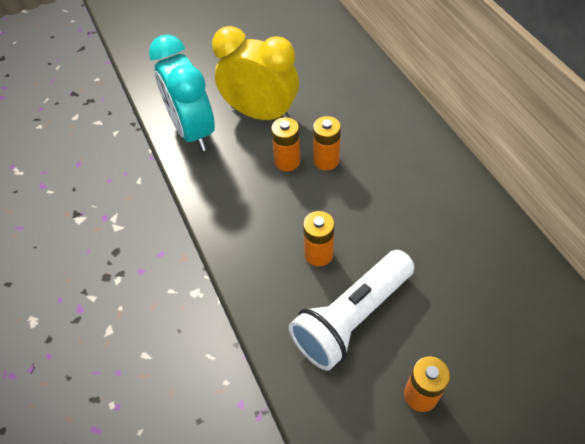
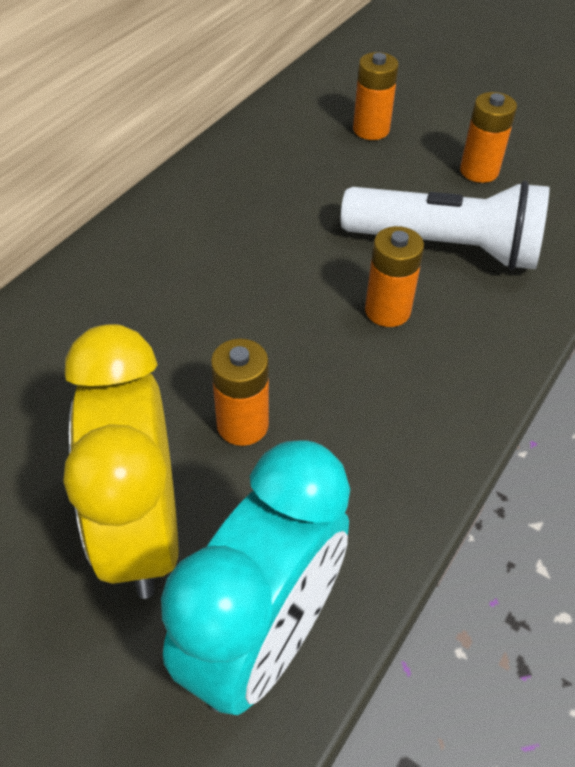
camera: 125 degrees left, 5 degrees down
(326, 160) = (207, 372): orange battery -> orange battery (371, 130)

